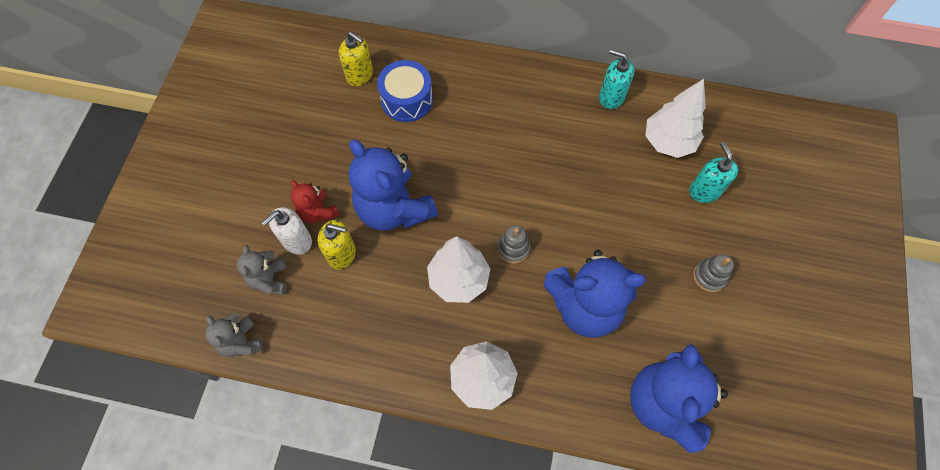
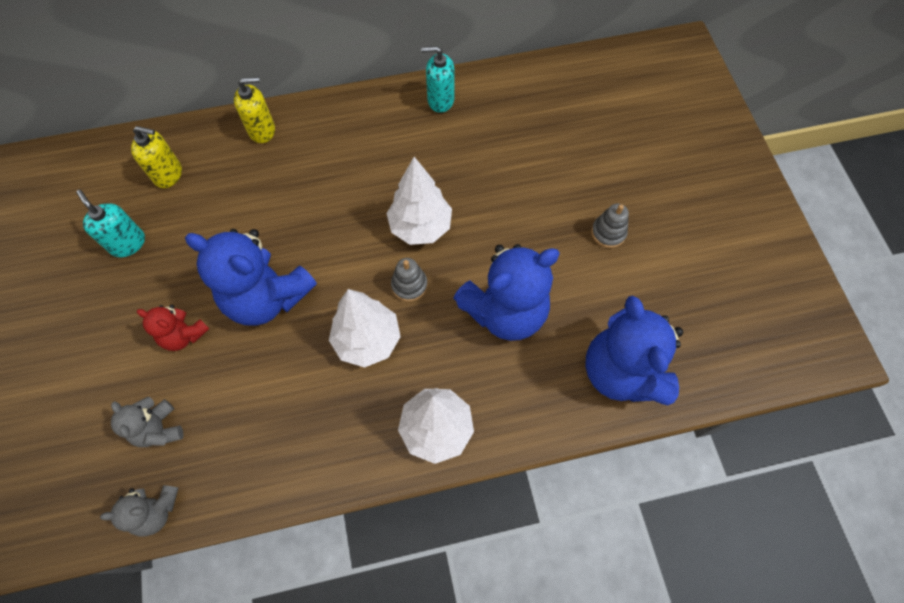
camera: 25 degrees left, 0 degrees up
(241, 341) = (156, 511): grey teddy bear -> grey teddy bear turned 45 degrees counterclockwise
(296, 241) = (173, 375): white soap dispenser -> none
(342, 254) = (230, 367): yellow soap dispenser -> yellow soap dispenser (262, 130)
(407, 100) = (231, 180): blue drum -> none
(668, 142) = (514, 122): white tree -> white tree (420, 227)
(704, 191) = (567, 155): turquoise soap dispenser -> turquoise soap dispenser (128, 243)

